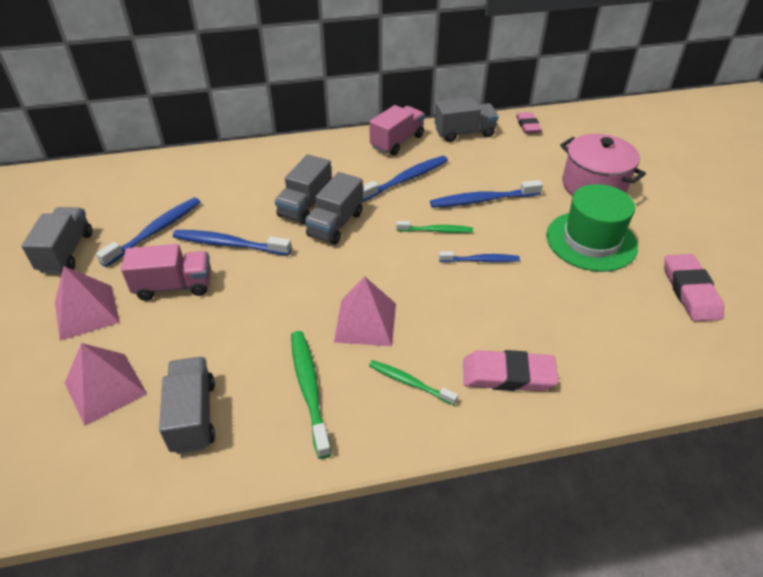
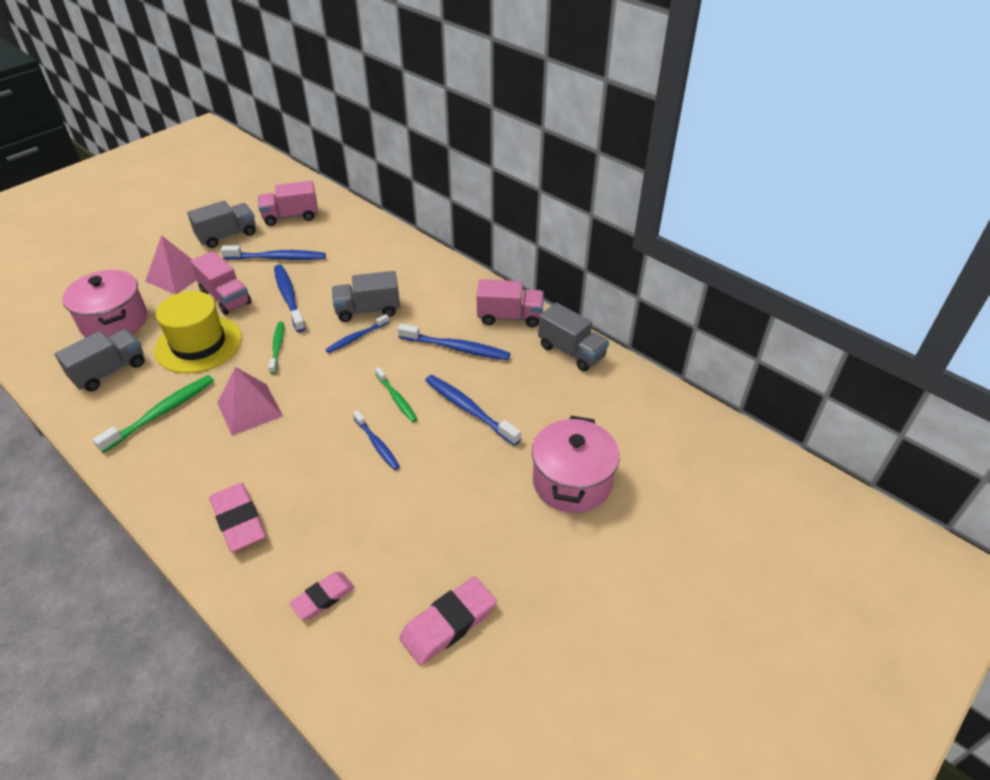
camera: 55 degrees right, 0 degrees up
(98, 200) = (291, 216): none -> pink truck
(105, 388) = (114, 322): pink pyramid -> pink pot
(228, 329) = (198, 344): none -> yellow hat
(335, 224) = (356, 338): grey truck -> blue toothbrush
(410, 382) = (197, 463): green toothbrush -> green toothbrush (277, 347)
(527, 125) = (636, 390): pink eraser -> pink eraser (323, 598)
(591, 241) = (470, 513): green hat -> none

